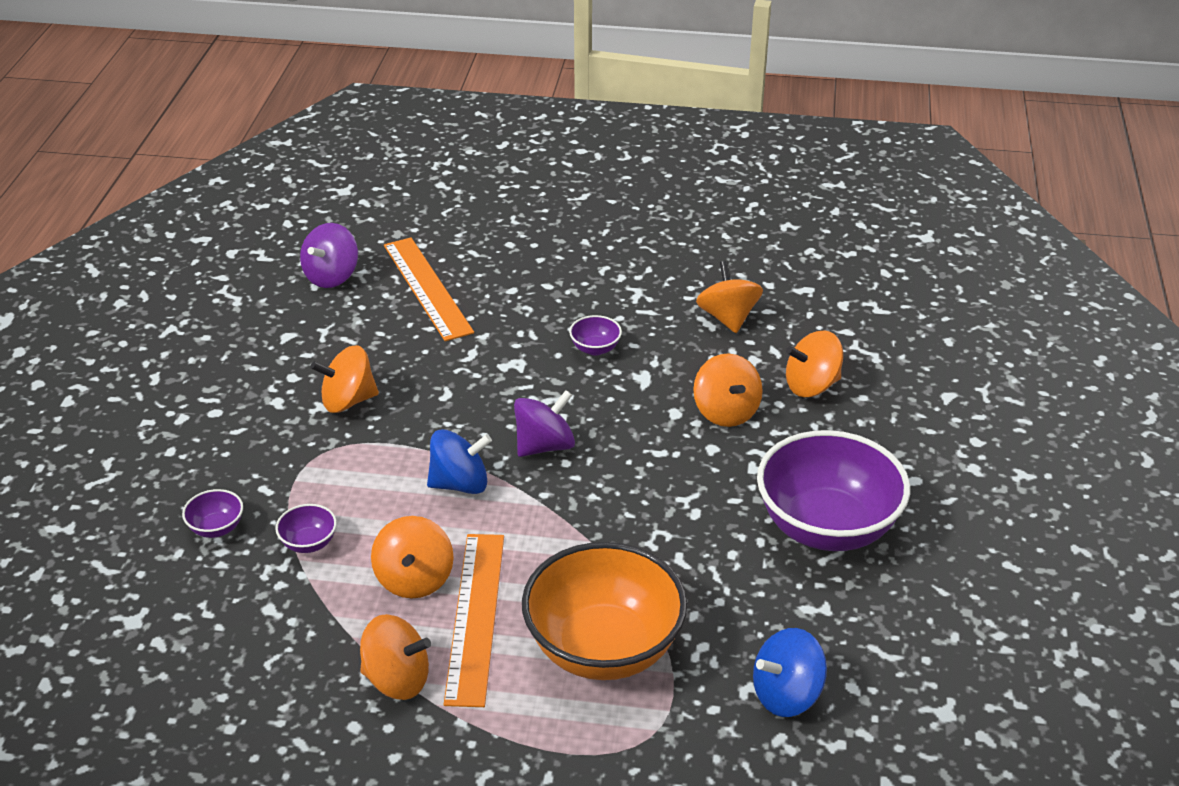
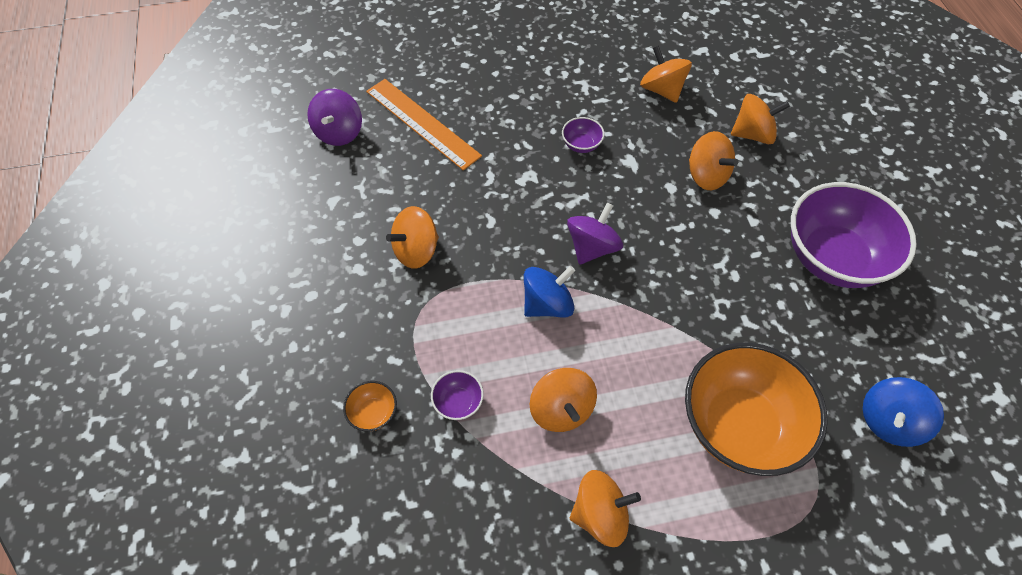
camera: 20 degrees left, 20 degrees up
(216, 528) = (373, 413): purple bowl -> orange bowl
(476, 616) = (628, 429): orange ruler -> none
(811, 385) = (753, 134): orange spinning top -> orange spinning top turned 150 degrees counterclockwise

